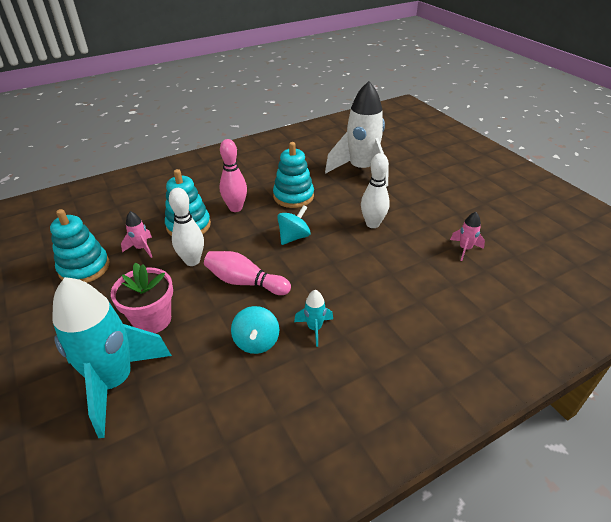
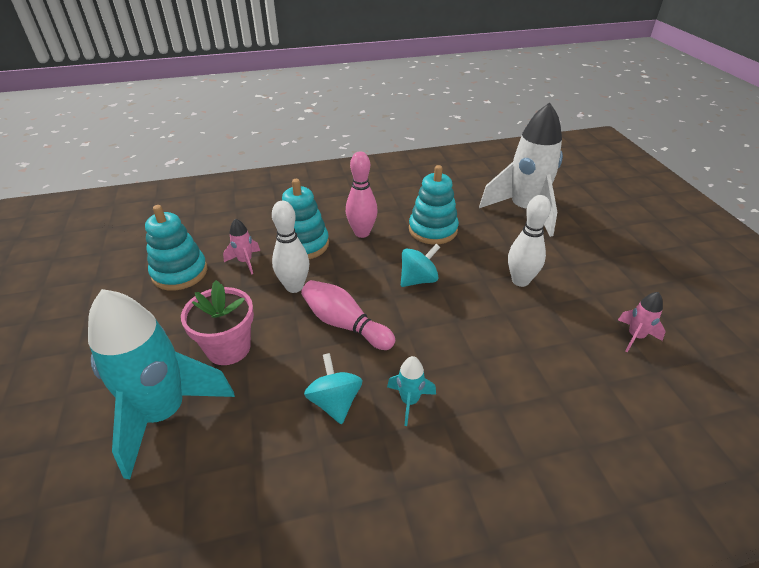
camera: 15 degrees right, 0 degrees up
(256, 342) = (335, 402): turquoise spinning top -> turquoise spinning top turned 150 degrees clockwise

